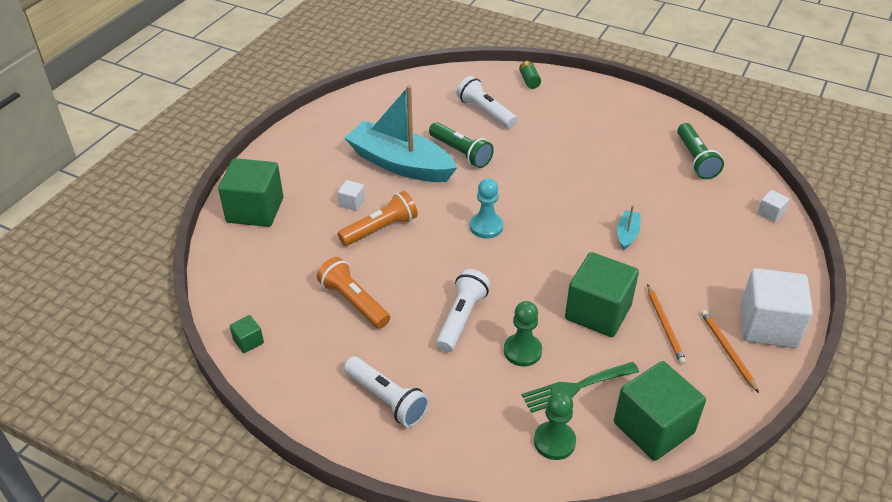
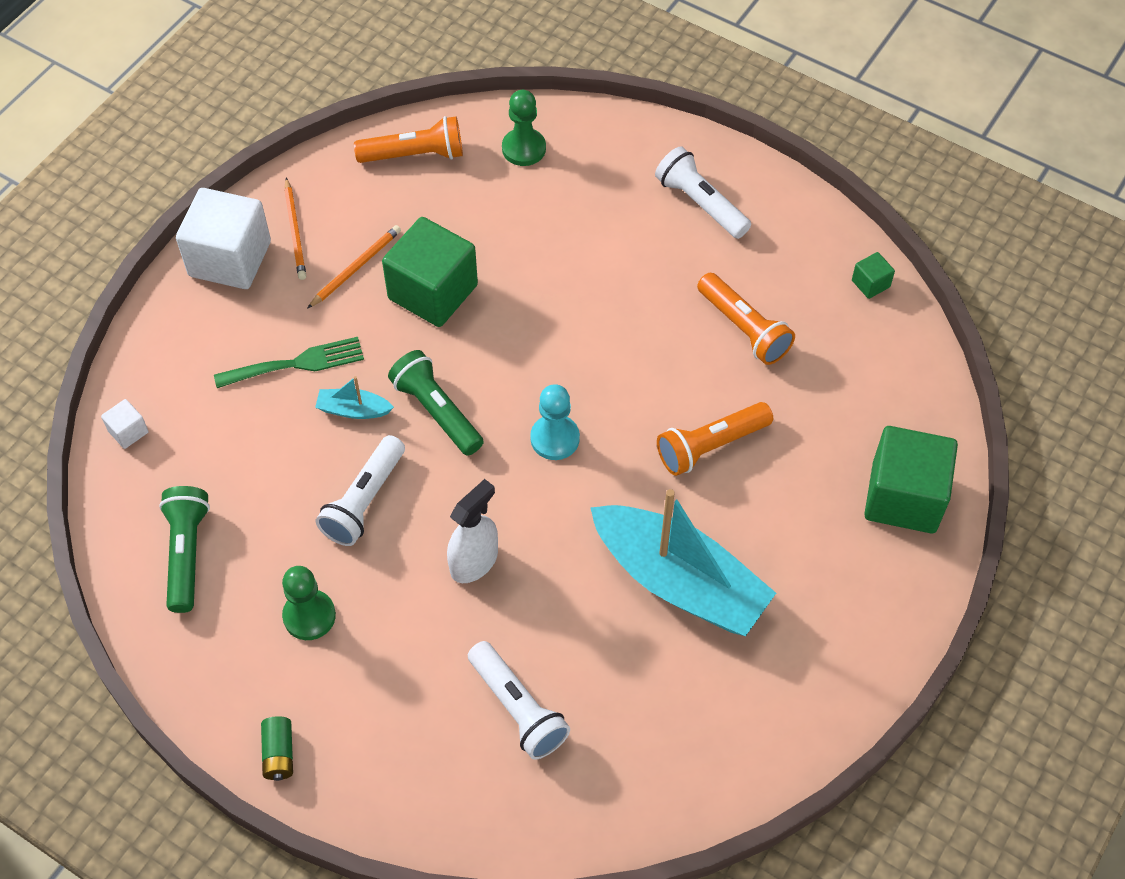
camera: 175 degrees left, 15 degrees up
(352, 203) = (755, 501): white cube -> none
(461, 153) = (575, 600): green flashlight -> green flashlight (437, 411)
(461, 318) = (606, 296): white flashlight -> white flashlight (364, 501)
(522, 351) = (538, 248): green pawn -> green pawn (309, 616)
(524, 165) = (474, 561): none -> white spray bottle
(529, 80) = (416, 802): green battery -> green battery (279, 754)
(575, 387) = (486, 202): green fork -> green fork (296, 364)
(627, 234) = (353, 410): turquoise boat -> turquoise boat turned 75 degrees clockwise
(653, 428) = (415, 155): green cube -> orange flashlight
(665, 326) = (356, 267): orange pencil -> orange pencil turned 45 degrees clockwise

